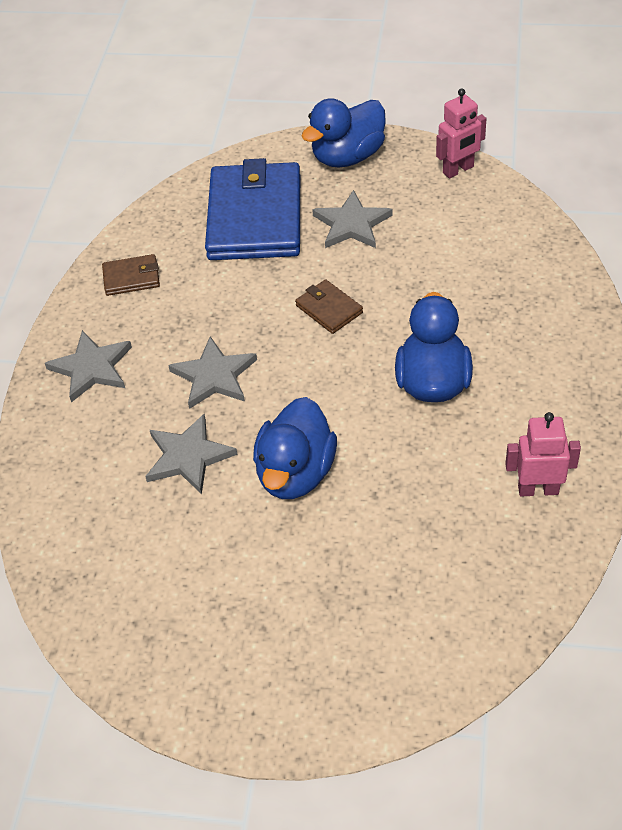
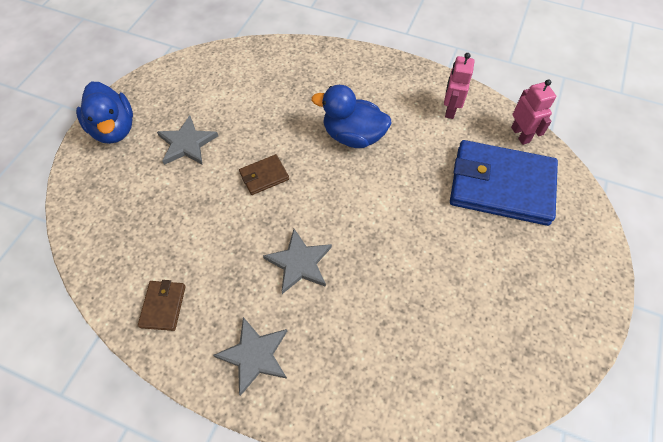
camera: 80 degrees left, 10 degrees up
(188, 456) = (372, 295): grey star -> none
(254, 217) = (143, 202): blue wallet -> blue wallet (501, 186)
(296, 473) = (406, 229): blue duck -> none
(458, 170) = (169, 73): pink robot -> pink robot (520, 134)

